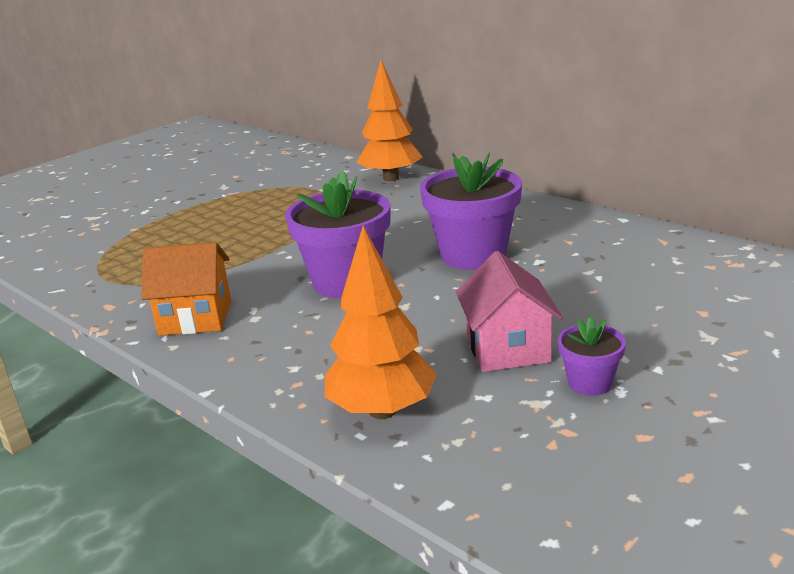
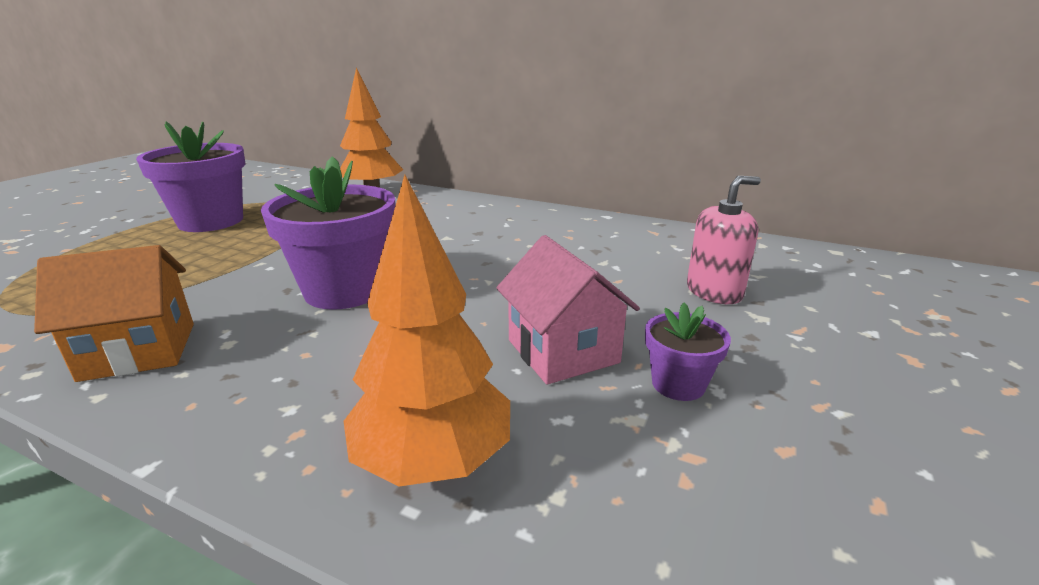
camera: 20 degrees left, 0 degrees up
(473, 255) = (480, 254): purple flower pot -> purple flower pot (211, 221)
(680, 309) = (714, 292): none -> pink soap dispenser

